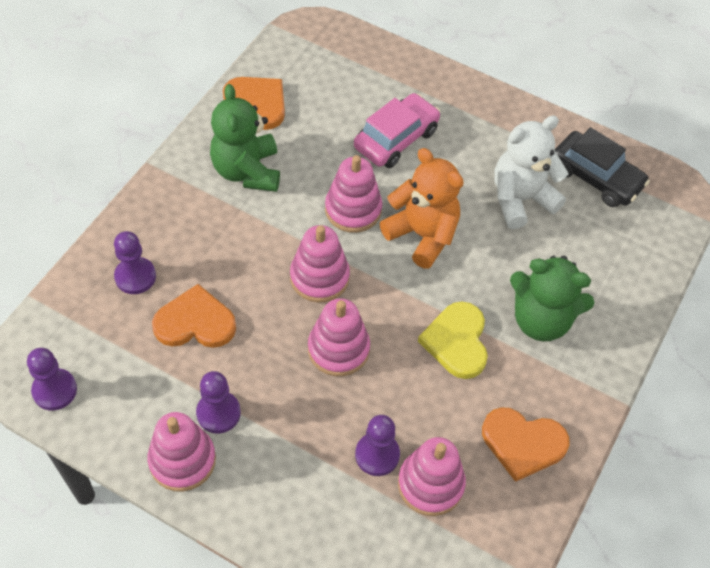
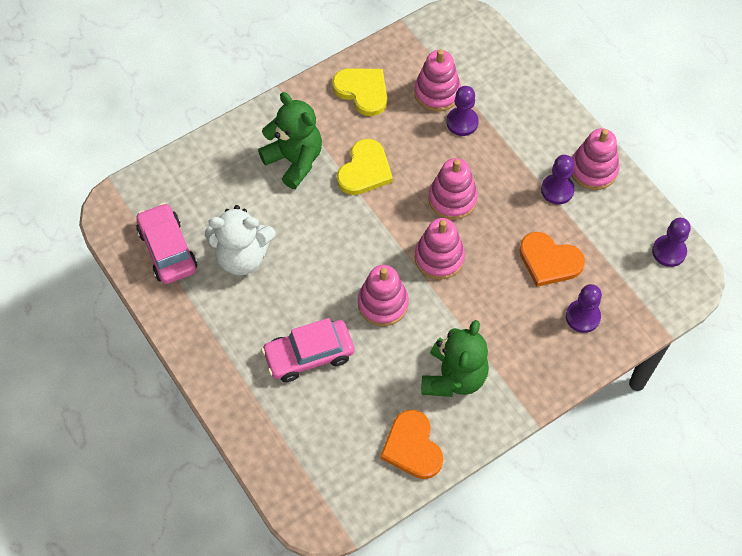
camera: 150 degrees left, 5 degrees up
(422, 235) = (340, 259): orange teddy bear -> none
(523, 443) = (362, 91): orange heart -> yellow heart
(596, 177) = (167, 250): black car -> pink car

